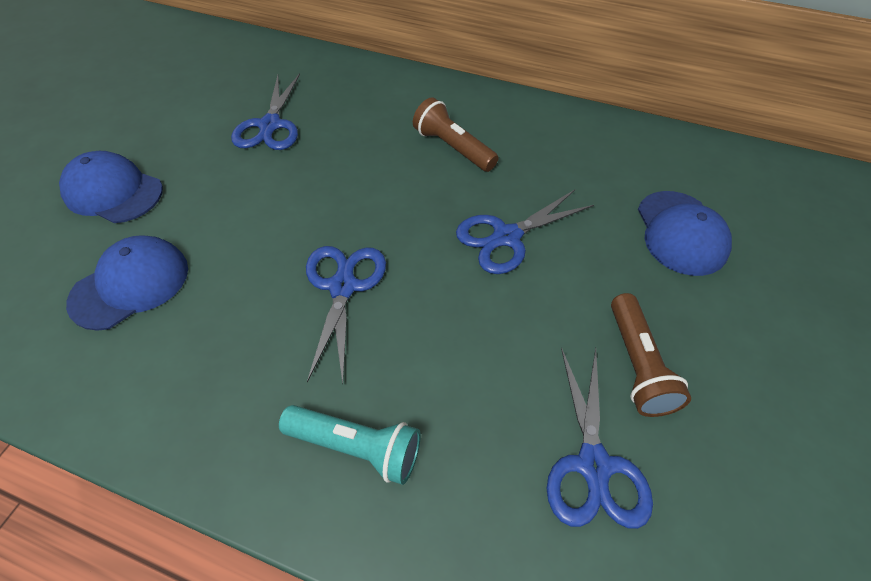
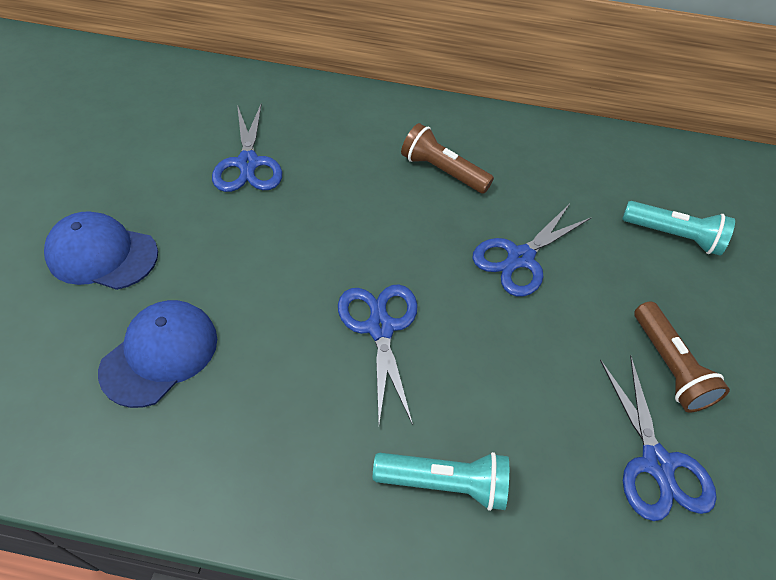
camera: 15 degrees left, 0 degrees up
(681, 233) = (673, 236): blue cap -> turquoise flashlight

